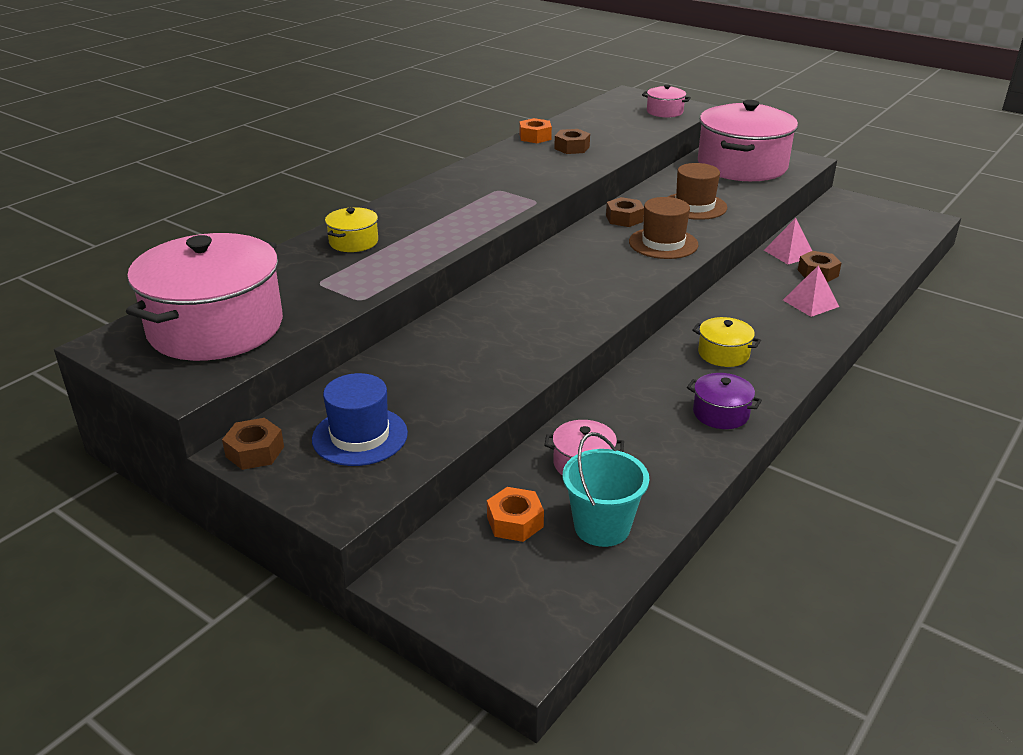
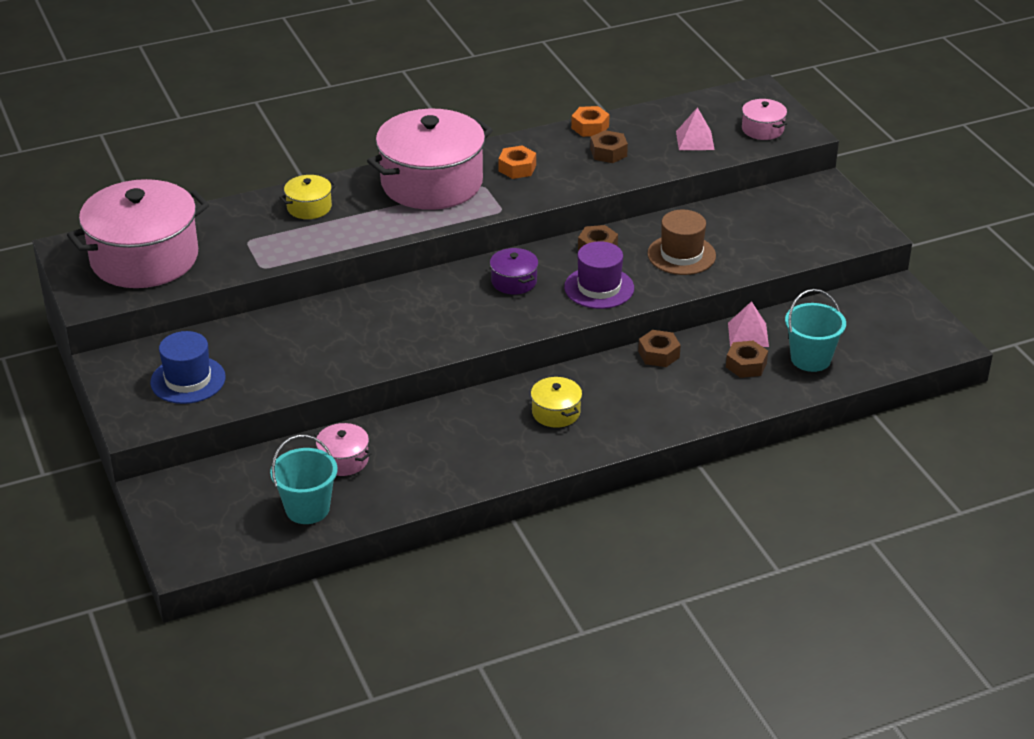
camera: 30 degrees right, 5 degrees up
(255, 452) = (114, 366): brown nut -> brown nut (658, 354)
(515, 522) = (255, 482): orange nut -> orange nut (517, 168)
(663, 243) = (599, 288): brown hat -> purple hat
(720, 413) = (489, 461): purple pot -> purple pot (514, 281)
(742, 166) = (796, 219): pink pot -> pink pot (431, 183)
(810, 303) = (696, 393): pink pyramid -> pink pyramid (695, 140)
(855, 255) = (810, 359): none -> turquoise bucket

